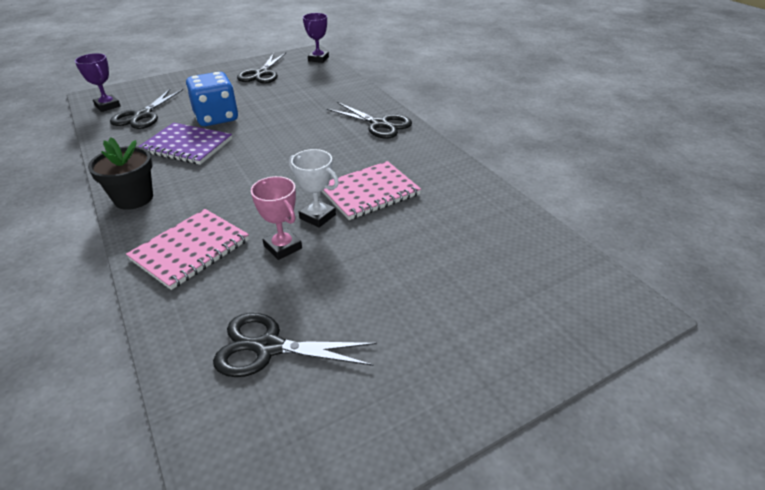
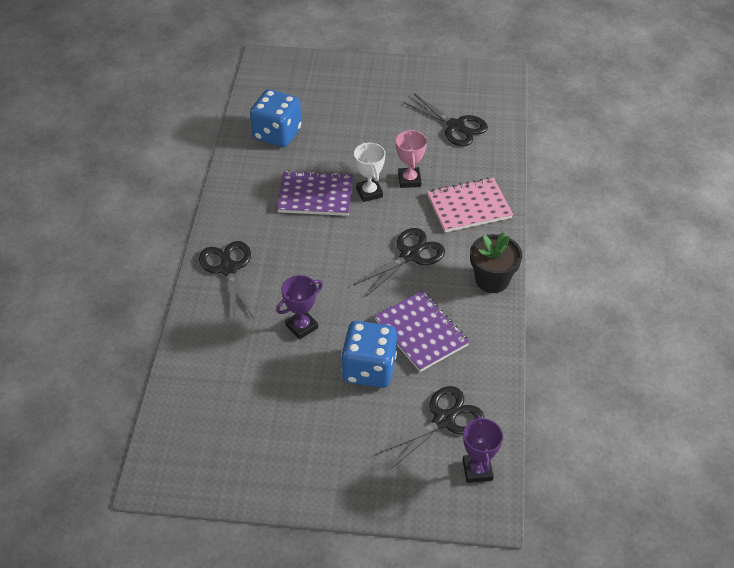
camera: 145 degrees left, 10 degrees up
(262, 74) = (257, 450): black scissors -> black scissors (410, 255)
(318, 59) = (158, 450): purple trophy -> purple trophy (301, 326)
(369, 192) = (315, 195): pink notebook -> purple notebook
(480, 227) = (277, 134): none -> blue dice

